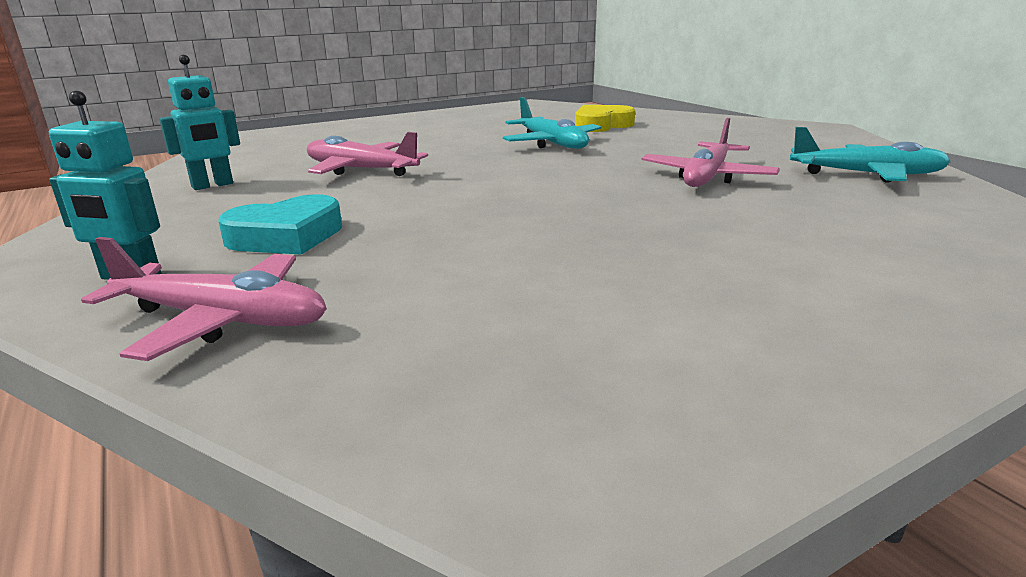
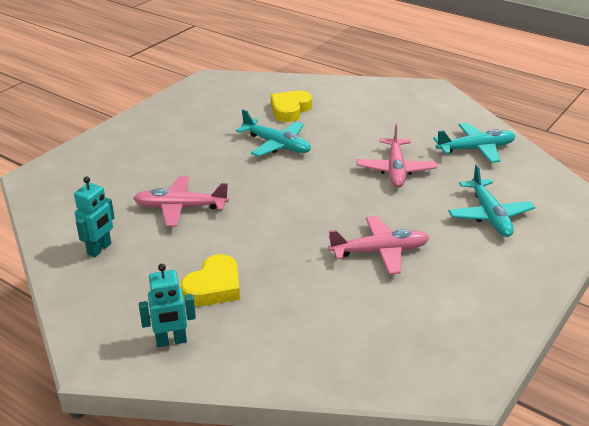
camera: 25 degrees left, 10 degrees up
(221, 320) = (256, 353): pink plane -> pink plane (379, 252)
(287, 236) = (214, 287): turquoise heart -> yellow heart
(853, 238) = (489, 215): none -> turquoise plane

